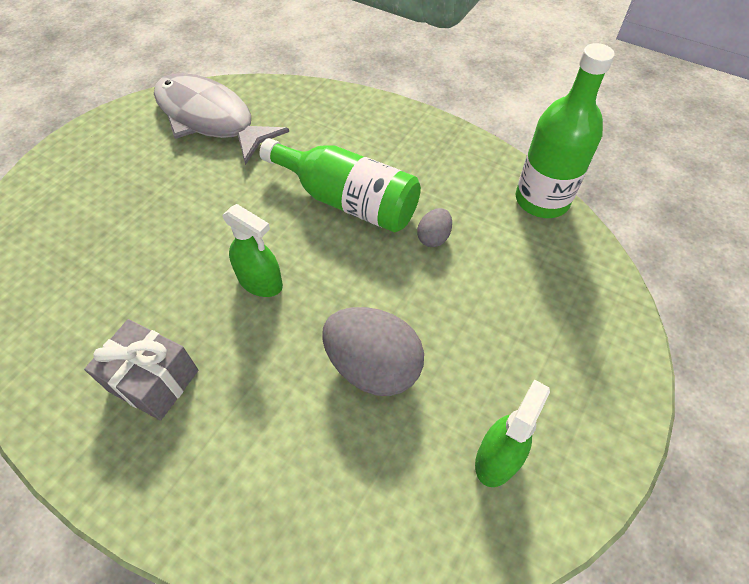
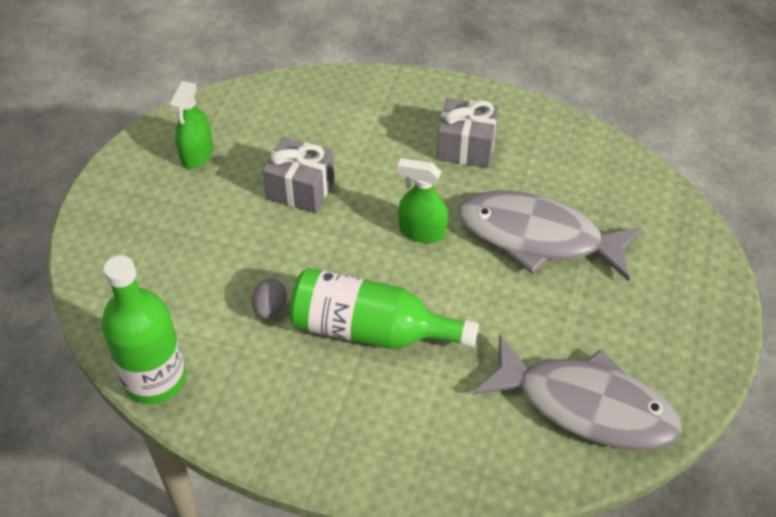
camera: 165 degrees right, 5 degrees down
(152, 250) = (537, 237): none -> grey fish
(373, 367) = (300, 189): grey egg -> grey gift

